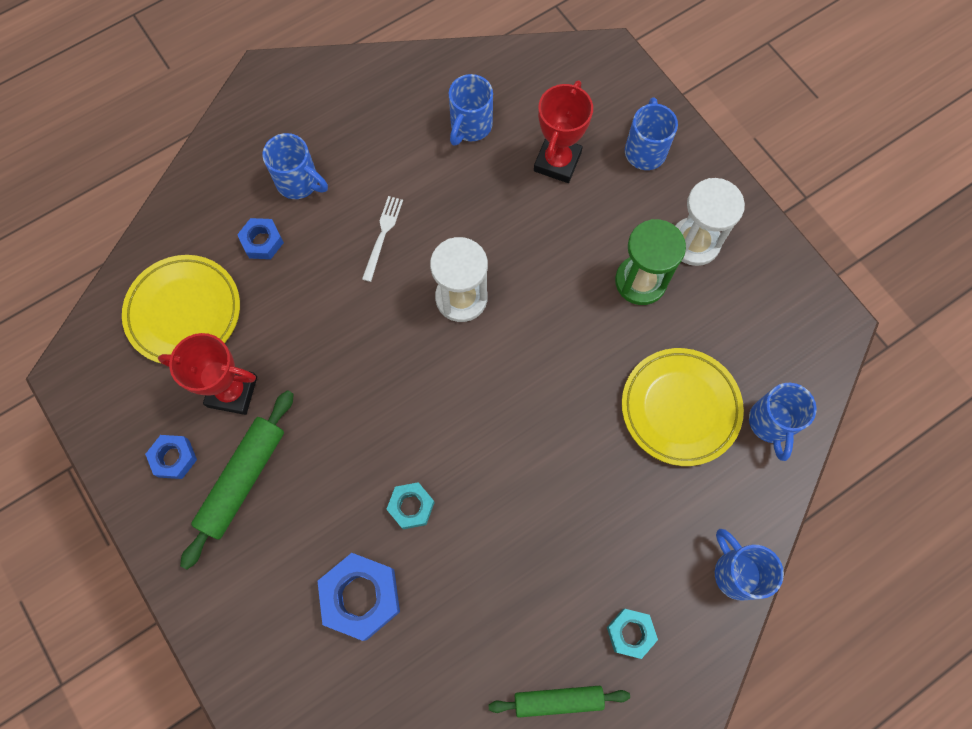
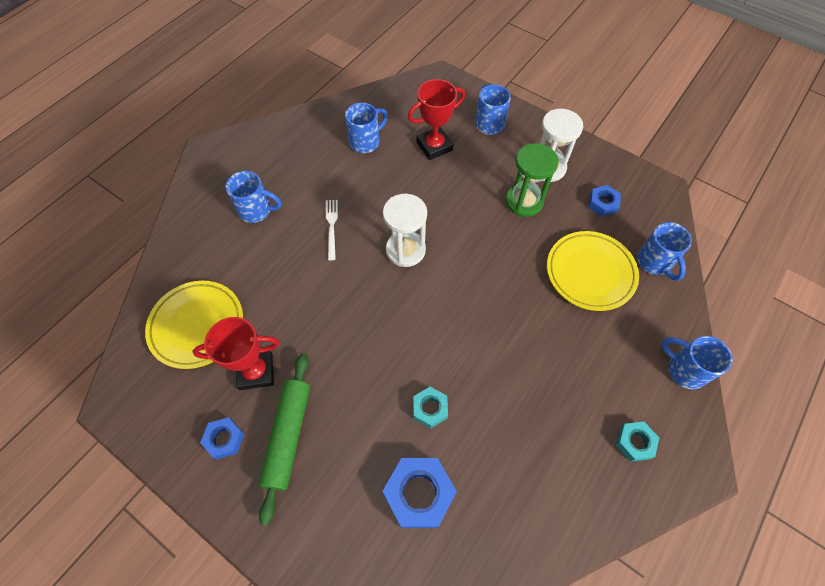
camera: 20 degrees left, 10 degrees down
(262, 241) = (242, 258): blue nut -> blue nut (602, 204)
(470, 126) = (366, 142): blue mug -> blue mug turned 135 degrees counterclockwise
(557, 162) = (434, 146): red trophy -> red trophy turned 60 degrees clockwise
(558, 700) = (607, 516): green rolling pin -> none

